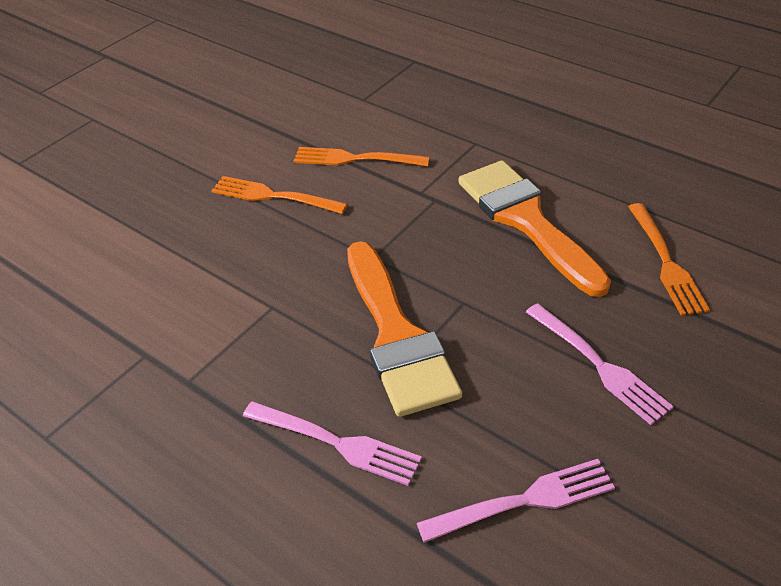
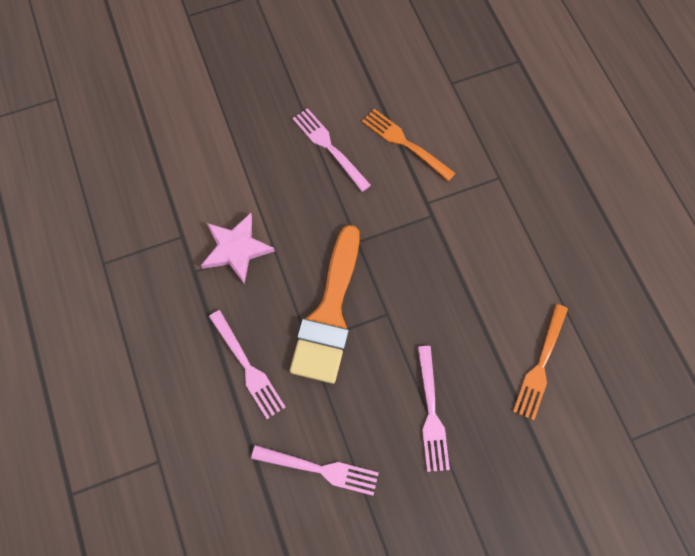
camera: 30 degrees right, 25 degrees up
(229, 332) = (236, 249): none -> pink star
(274, 196) = (329, 147): orange fork -> pink fork
(525, 220) = (477, 271): orange brush -> none

